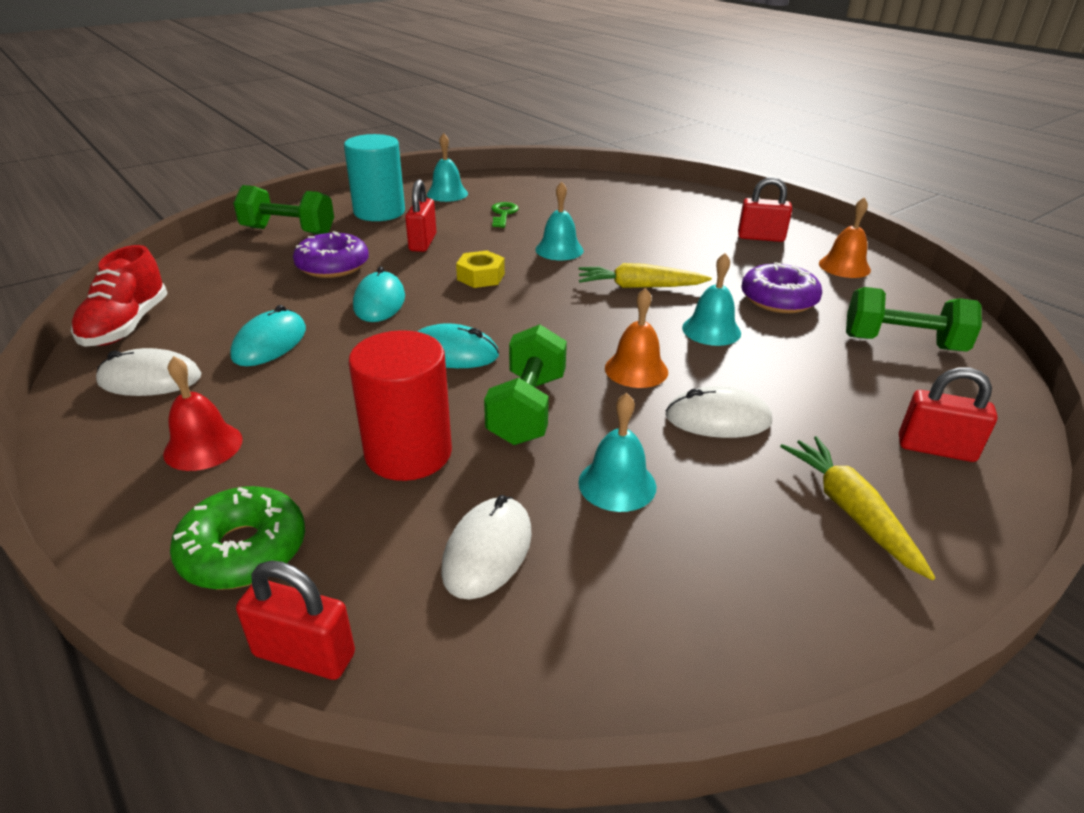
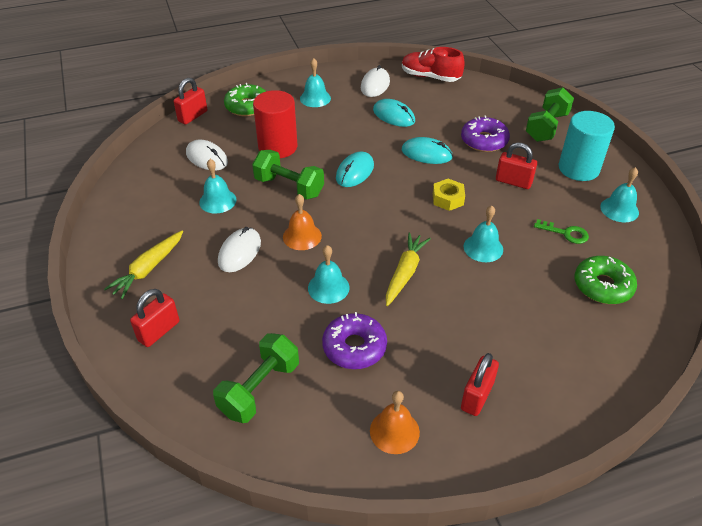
camera: 110 degrees right, 10 degrees up
(203, 446) = (315, 98): red bell -> turquoise bell
(570, 198) = (602, 286): none -> green donut
(850, 511) = (148, 269): yellow carrot -> yellow carrot turned 120 degrees clockwise

